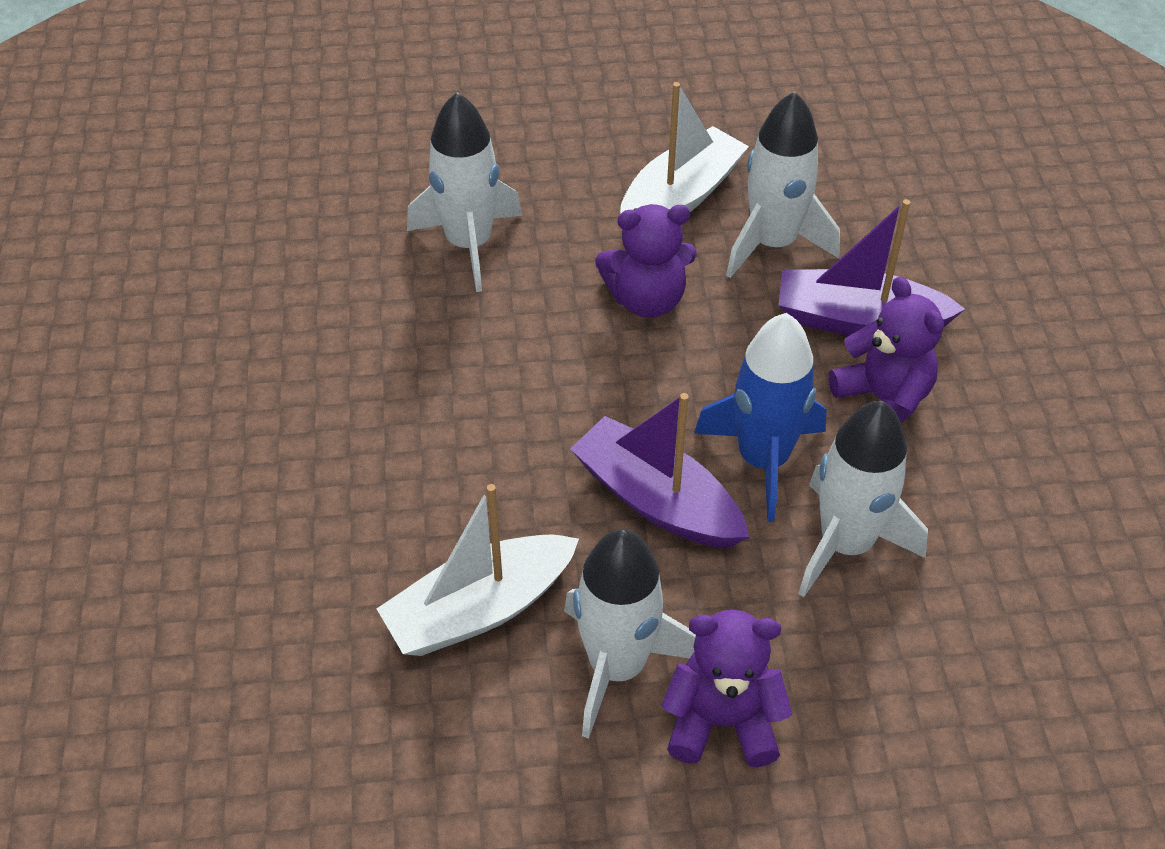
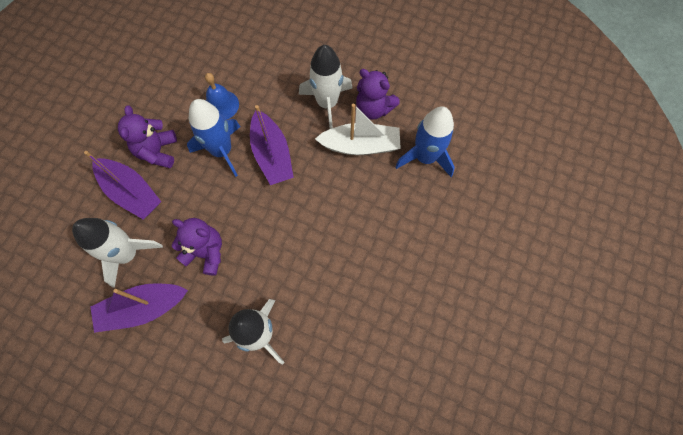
camera: 150 degrees left, 20 degrees up
(315, 656) = (425, 157): none -> blue rocket
(680, 197) = (143, 308): white boat -> purple boat
(722, 721) = (307, 71): purple teddy bear -> purple teddy bear (374, 108)
(846, 544) = (221, 105): white rocket -> blue bell

